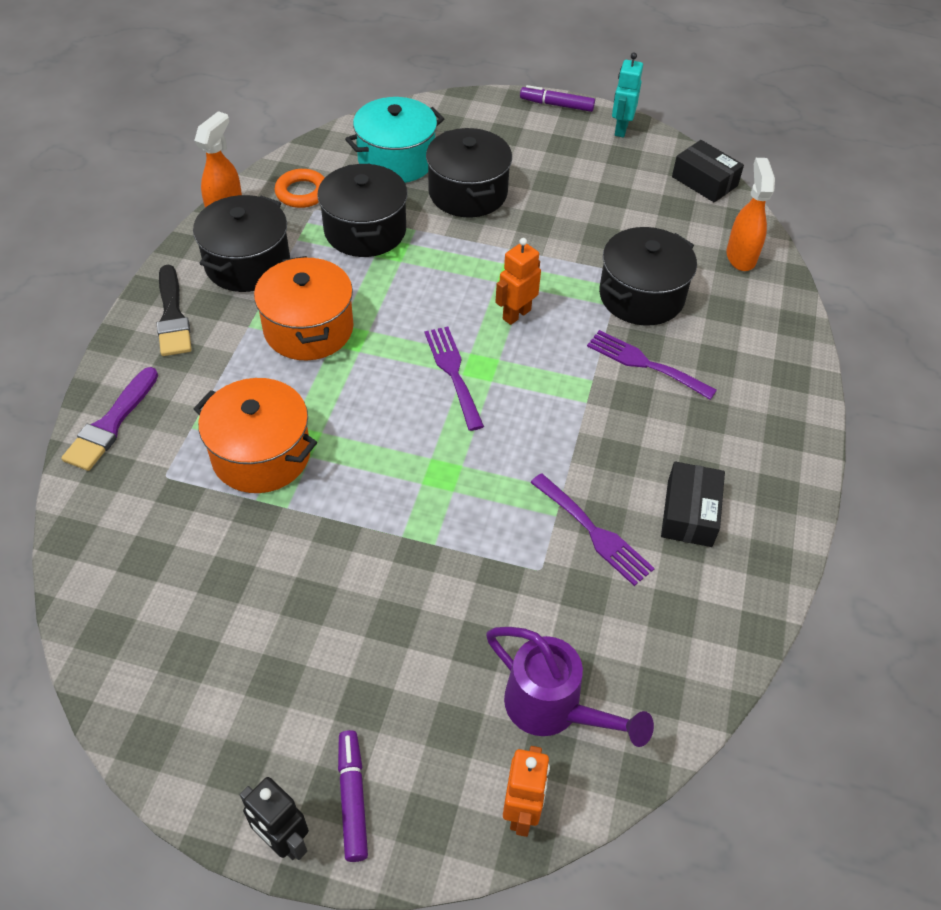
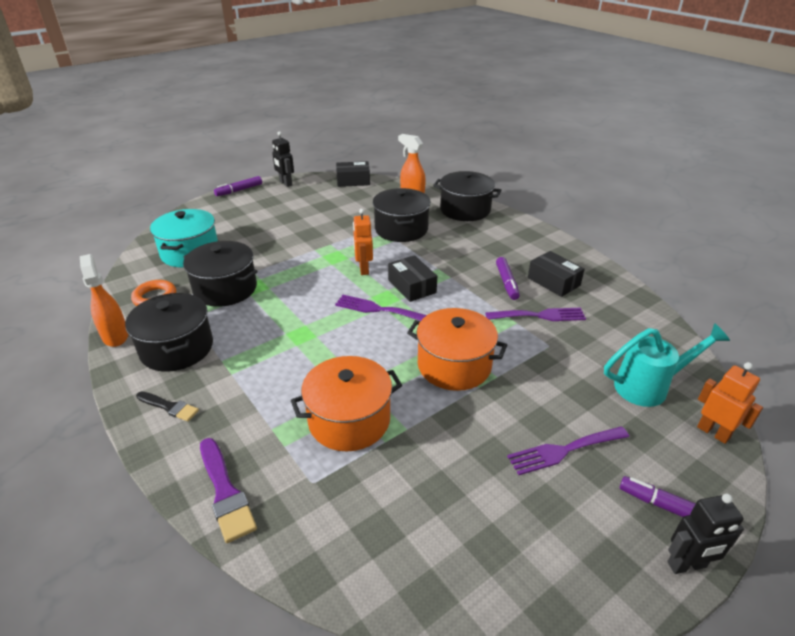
camera: 50 degrees left, 15 degrees down
(172, 316) = (169, 407): black brush -> black brush, size x0.64
(308, 329) = (270, 348): orange pot -> orange pot (454, 365)
(468, 193) = (254, 242): black pot -> black pot (465, 210)
(528, 377) = (412, 286): none -> black box
(553, 710) = (649, 386): purple watering can -> turquoise watering can
(621, 129) = (285, 183): turquoise robot -> black robot
(634, 464) = (506, 282): none -> purple marker
(645, 364) = (446, 249): purple fork -> purple fork (563, 450)

